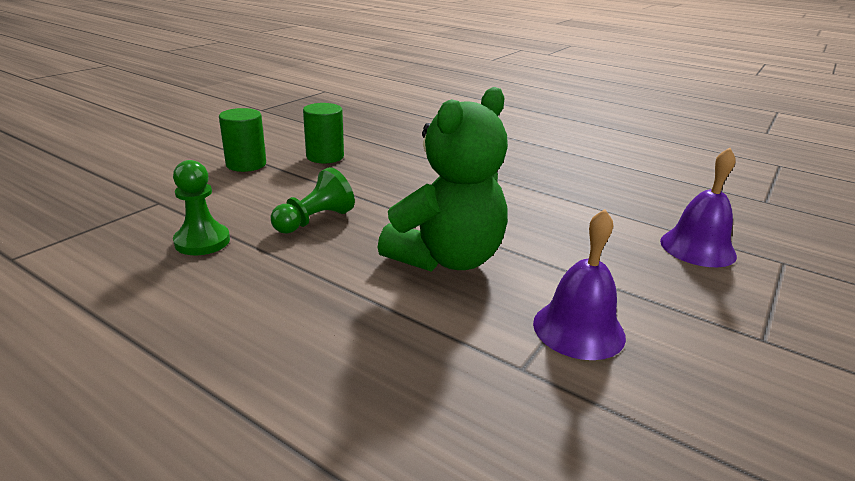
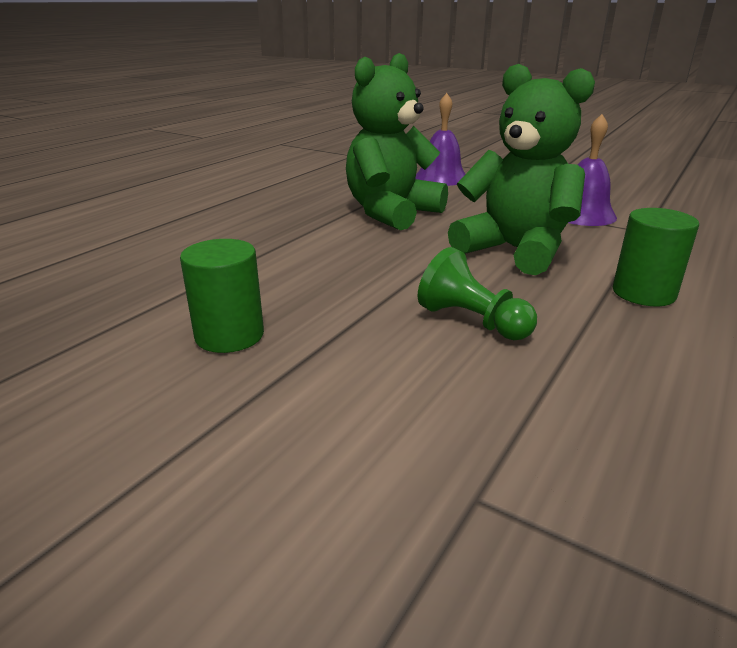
camera: 90 degrees left, 0 degrees up
(202, 241) = (585, 401): green pawn -> none
(246, 164) = (261, 417): green cylinder -> green cylinder (643, 293)
(544, 209) = (391, 213): none -> green teddy bear

